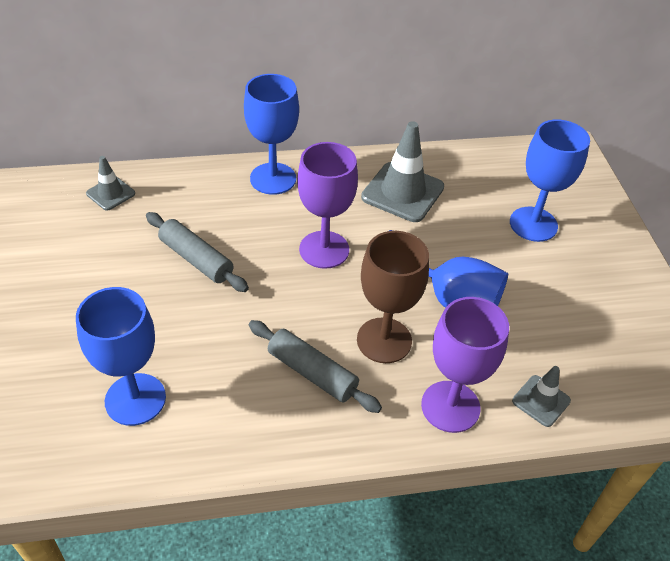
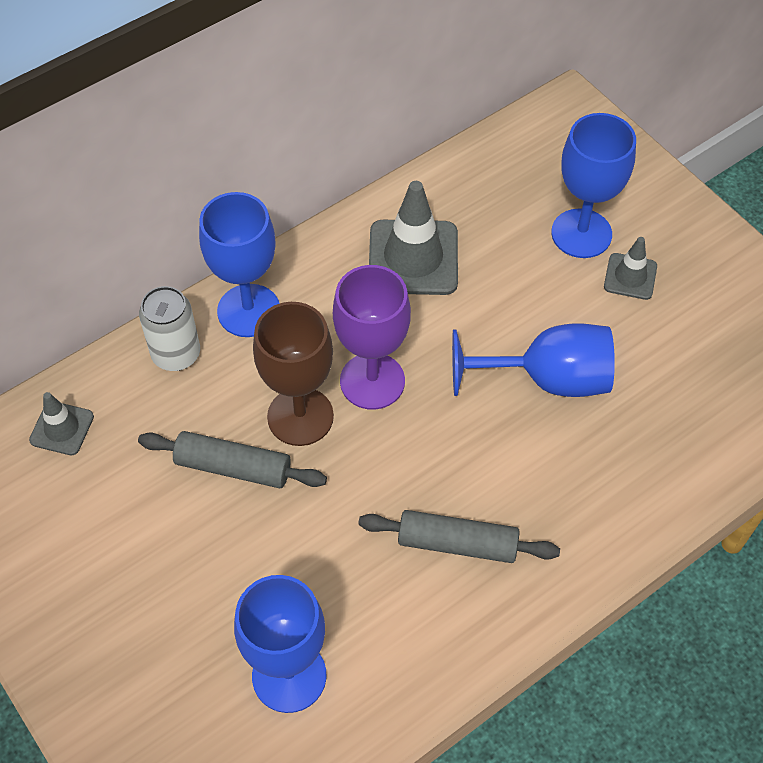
camera: 25 degrees left, 10 degrees up
(210, 183) = (176, 354): none -> white can
(384, 340) = (508, 465): brown goblet -> brown goblet (300, 416)
(450, 406) = (620, 508): purple goblet -> none
(541, 401) = (704, 454): grey traffic cone -> grey traffic cone (630, 276)

